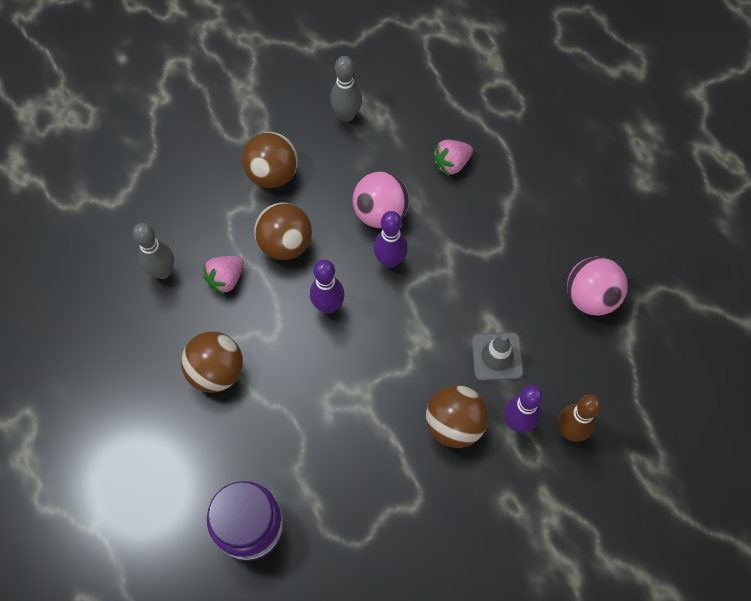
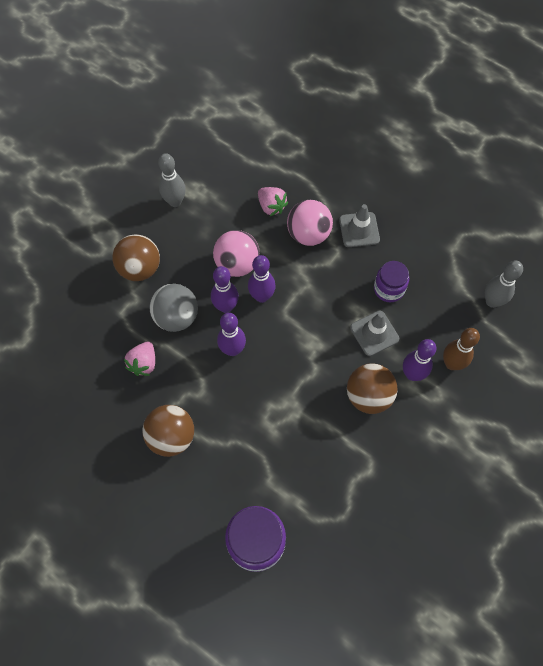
camera: 25 degrees left, 0 degrees up
(163, 271) = (90, 379): grey bowling pin -> grey bowling pin (492, 301)
(285, 244) = (176, 317): brown ball -> grey ball
(344, 255) = (226, 307): none -> purple bowling pin
(451, 163) = (271, 206): pink strawberry -> pink strawberry turned 75 degrees counterclockwise
(539, 231) = (359, 230): none -> grey traffic cone
(539, 313) = (389, 289): none -> purple jar
(590, 297) = (418, 262): pink ball -> pink ball (308, 234)

